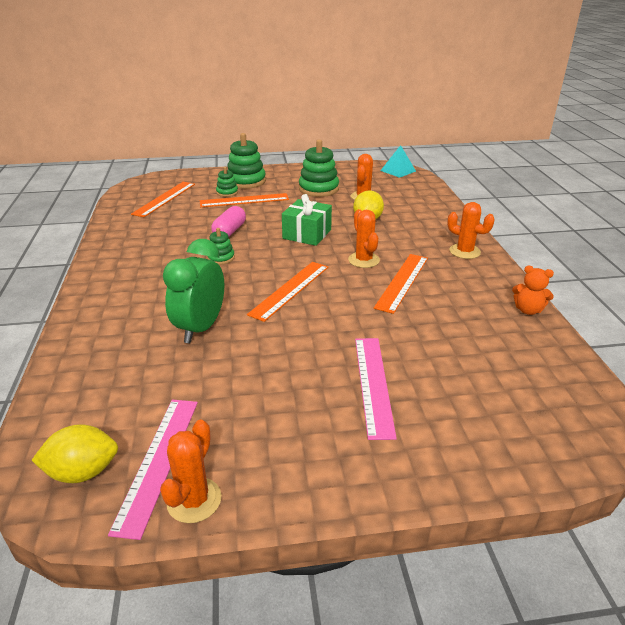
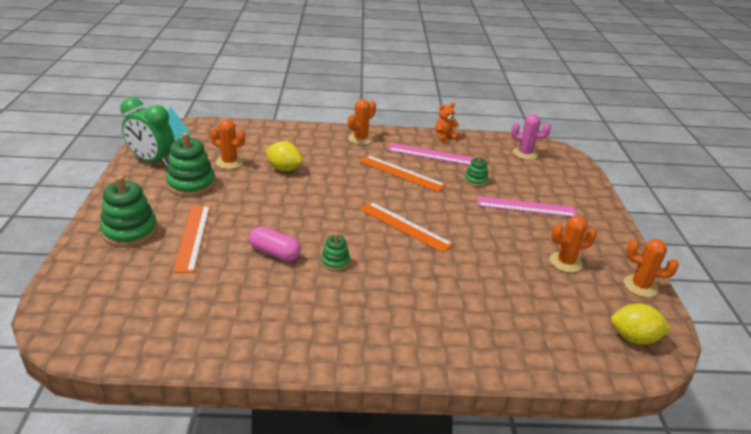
camera: 85 degrees left, 0 degrees up
(83, 472) = (634, 338): yellow lemon -> yellow lemon turned 75 degrees counterclockwise
(158, 461) = (615, 302): pink ruler -> pink ruler (431, 154)
(165, 198) = (144, 304): orange ruler -> none
(201, 328) = (461, 279): green clock -> green clock (152, 161)
(227, 192) = (158, 249): green stacking toy -> green stacking toy (475, 180)
(307, 234) = (301, 205): green gift -> none
(363, 260) = (362, 183): orange cactus -> orange cactus (565, 262)
(528, 310) = (444, 137): orange teddy bear -> orange teddy bear turned 150 degrees counterclockwise
(545, 391) = (525, 154): none -> pink cactus

